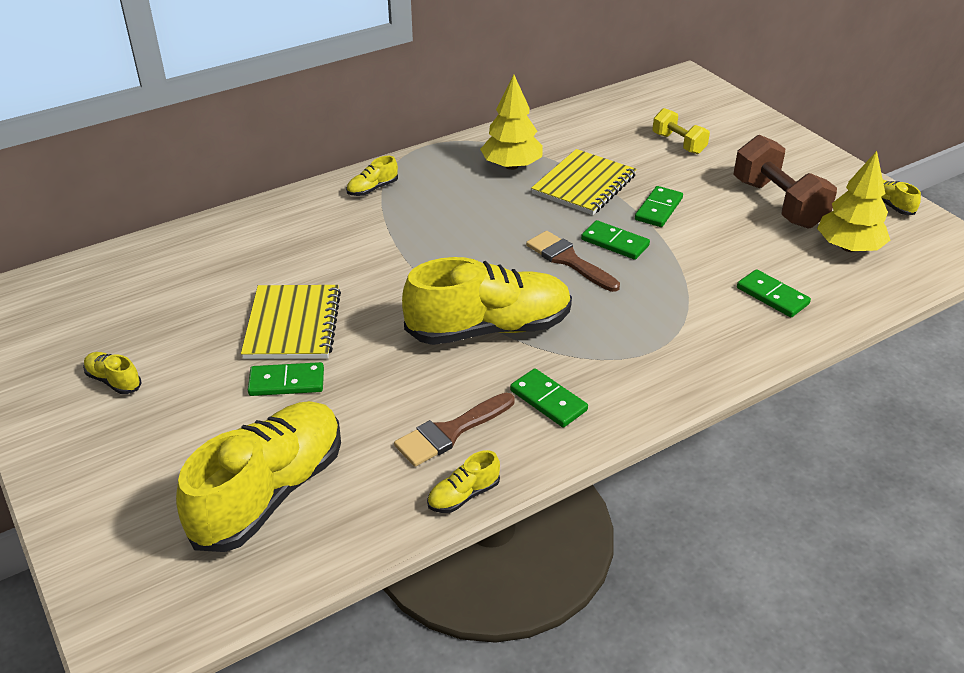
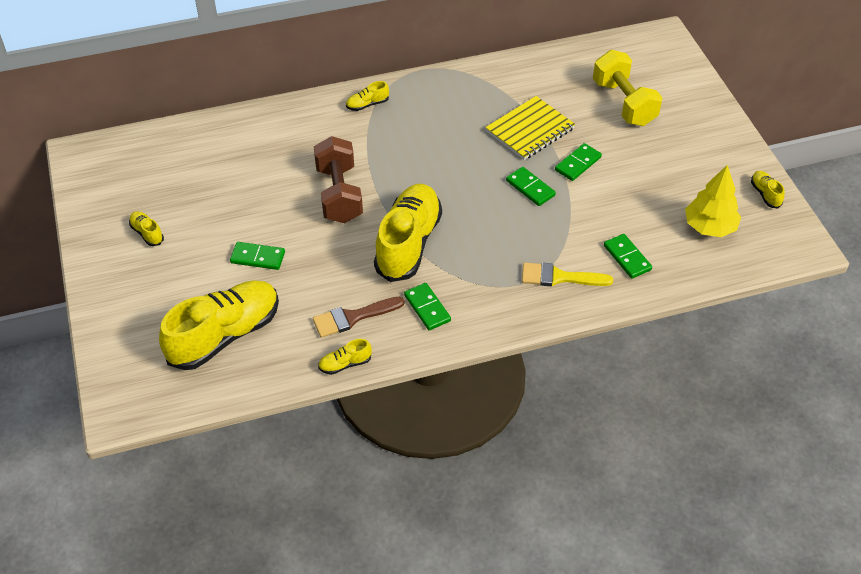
camera: 15 degrees right, 10 degrees up
(293, 325) = (274, 213): yellow notebook -> none
(489, 329) = (408, 243): yellow shoe -> yellow shoe turned 75 degrees counterclockwise
(512, 166) = (481, 101): yellow tree -> none
(568, 260) = (488, 197): brown brush -> none
(678, 143) = (624, 103): yellow dumbbell -> yellow dumbbell, size x1.72
(702, 332) = (559, 277): none -> yellow brush
(778, 204) = (675, 176): brown dumbbell -> brown dumbbell (339, 194)

